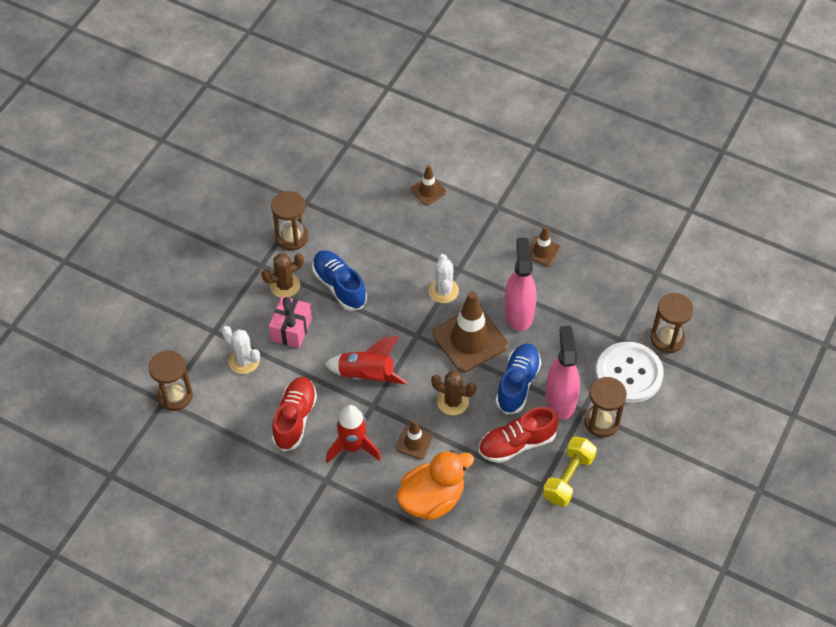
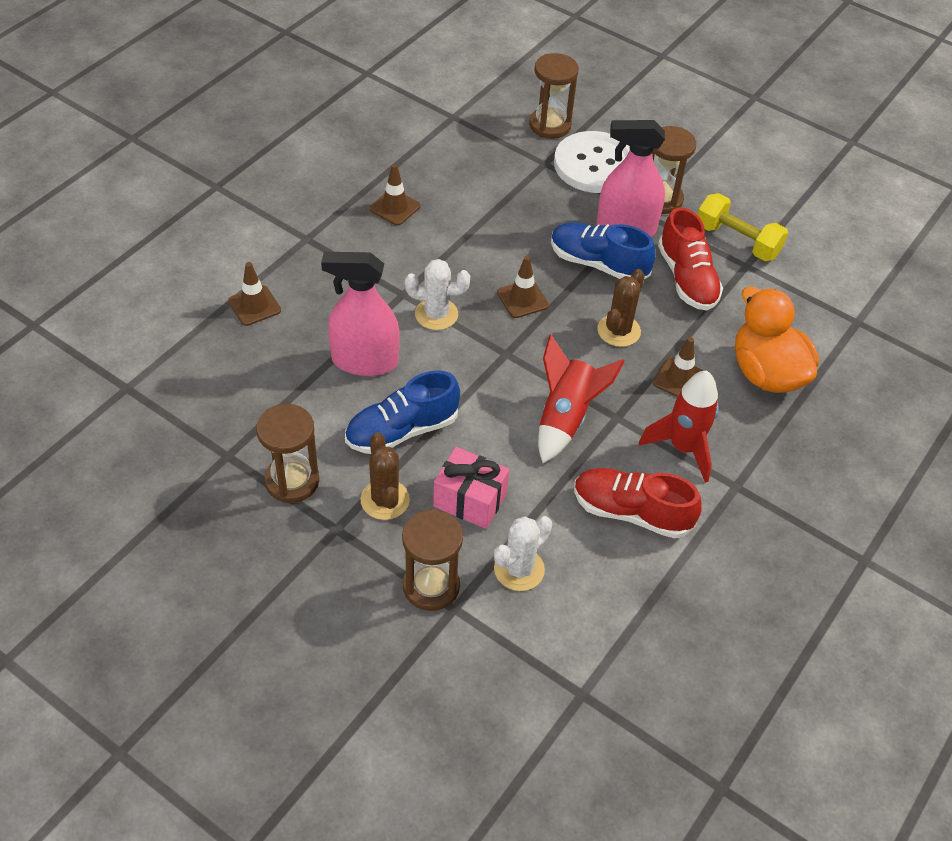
camera: 85 degrees left, 5 degrees down
(175, 396) = (574, 675): brown hourglass -> brown hourglass (431, 586)
(470, 340) = (522, 299): brown traffic cone -> brown traffic cone, size x0.51
(518, 313) = (488, 245): pink spray bottle -> pink spray bottle (364, 361)

